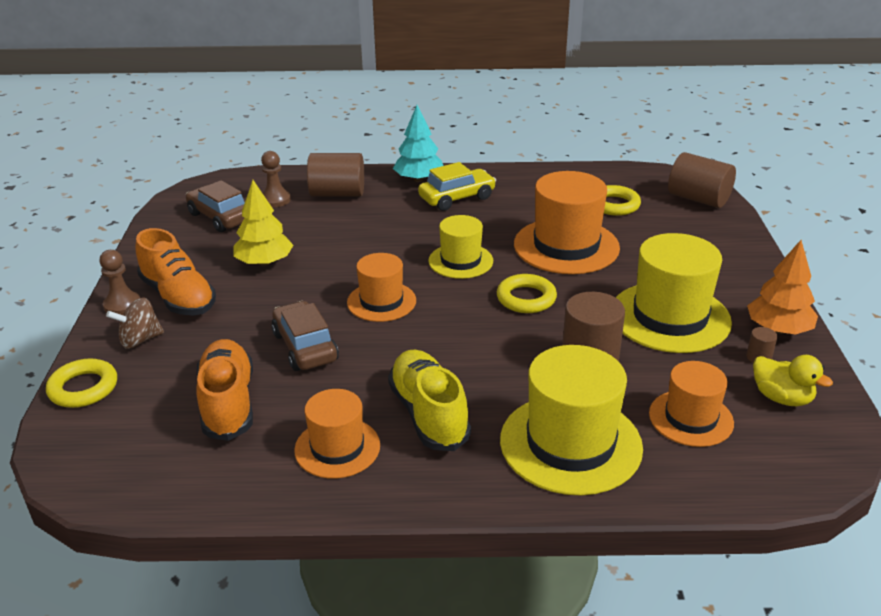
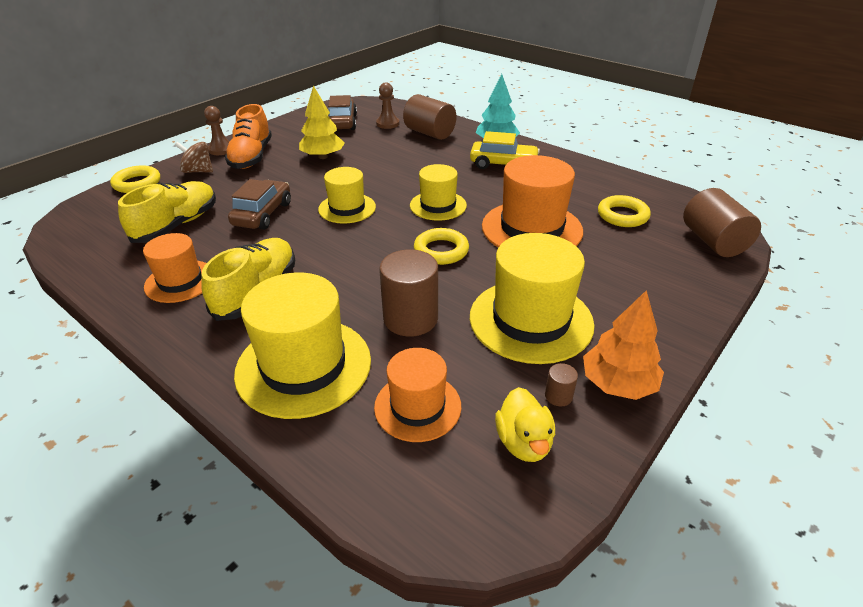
camera: 40 degrees right, 5 degrees up
(228, 403) = (177, 225): orange shoe -> yellow shoe
(381, 301) = (347, 208): orange hat -> yellow hat

